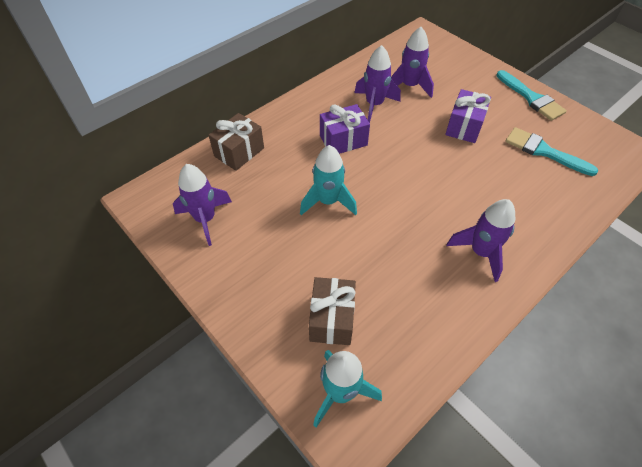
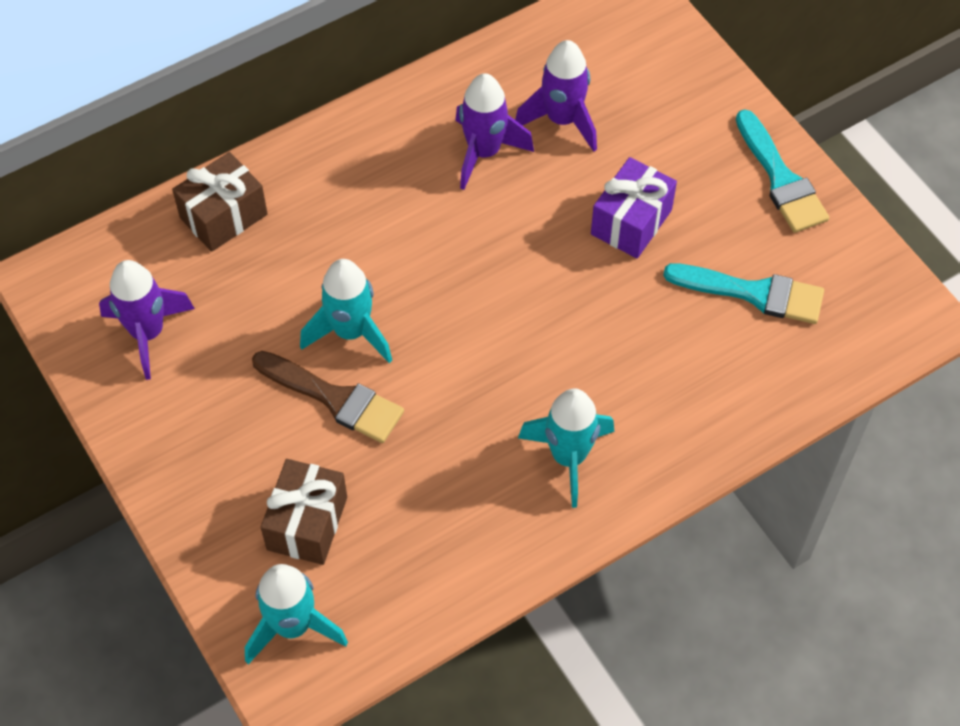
camera: 10 degrees right, 5 degrees up
(328, 240) = (334, 398): none -> brown brush
(343, 140) = (407, 219): purple gift -> none
(480, 252) = (568, 457): purple rocket -> turquoise rocket
(544, 151) = (753, 293): turquoise brush -> turquoise brush turned 150 degrees clockwise

